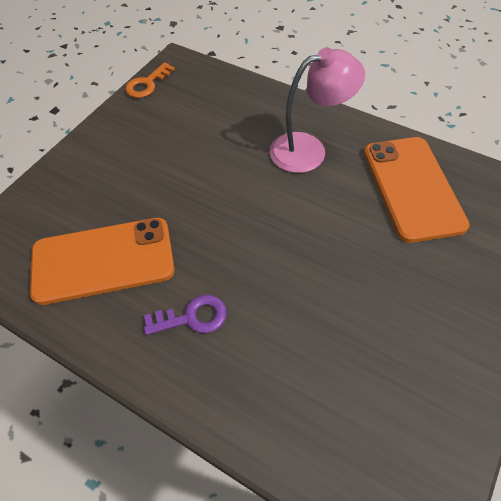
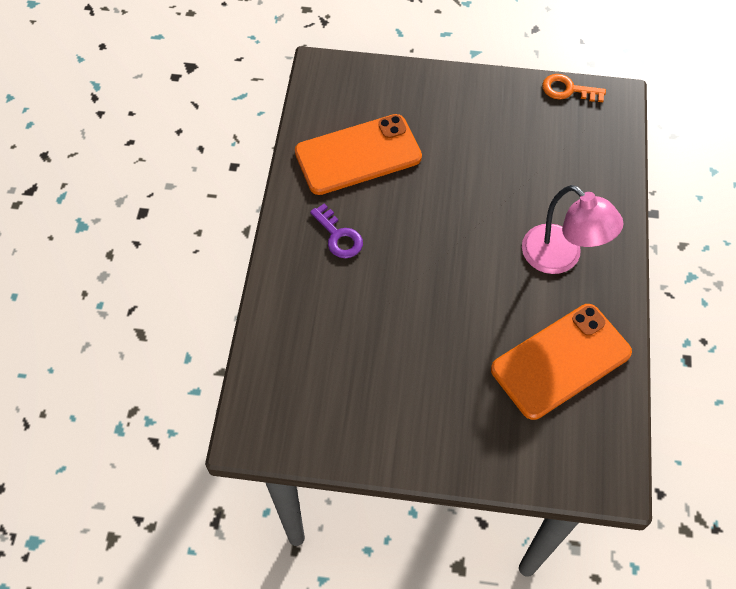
camera: 65 degrees right, 5 degrees up
(103, 260) = (358, 155): orange phone -> orange phone turned 75 degrees counterclockwise

